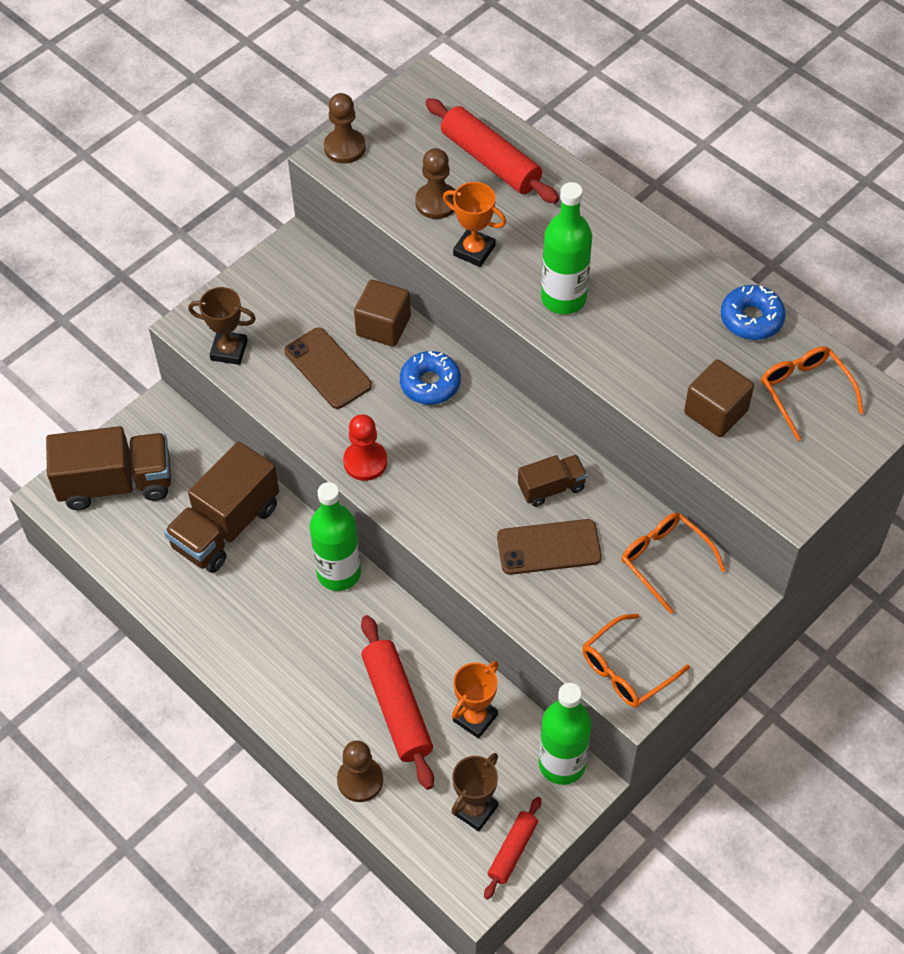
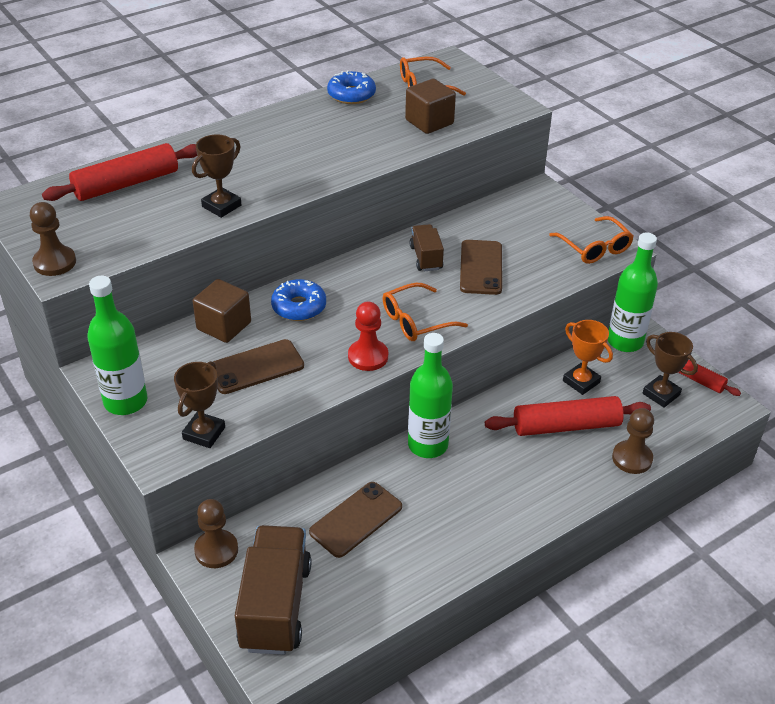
camera: 80 degrees left, 15 degrees down
(226, 526) = (356, 519): brown truck -> brown phone
(436, 202) = (155, 218): brown pawn -> brown pawn (216, 550)
(474, 250) = (221, 206): orange trophy -> brown trophy
(563, 298) = (294, 170): green bottle -> green bottle (125, 402)
(665, 561) = (505, 215): orange glasses -> orange glasses (416, 321)

